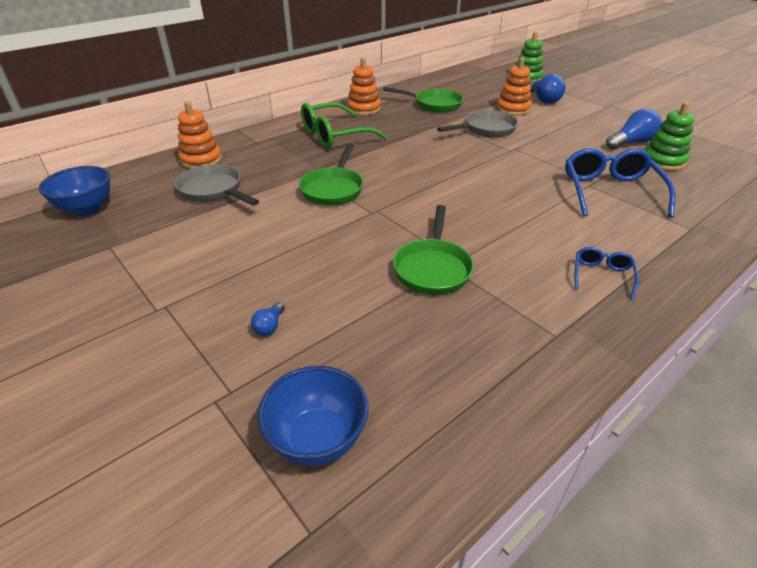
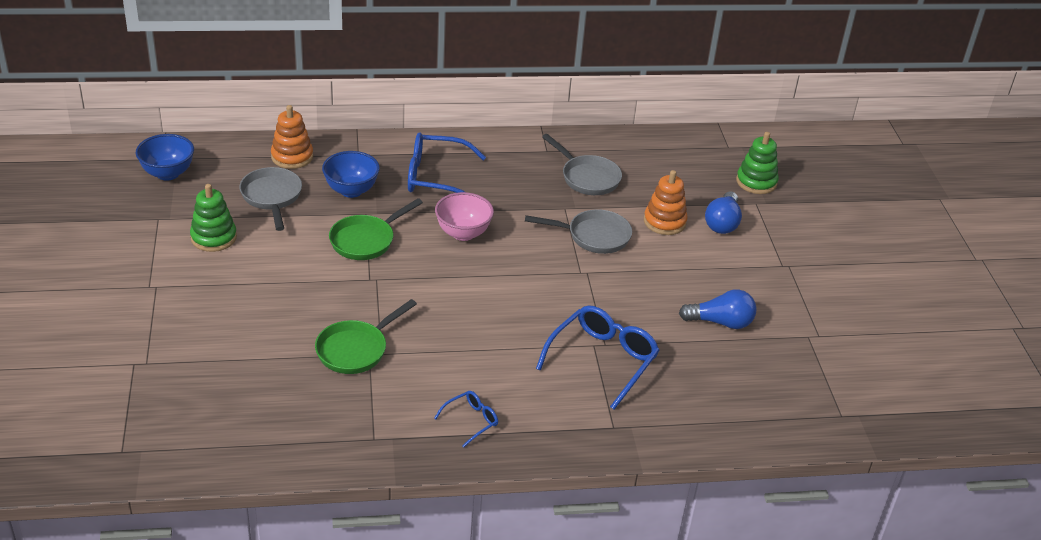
camera: 30 degrees right, 0 degrees up
(270, 326) = (205, 334): blue light bulb -> none
(317, 439) = (166, 414): blue bowl -> blue bowl (351, 190)
(335, 135) = (437, 177): green glasses -> blue glasses
(364, 109) = (505, 152): orange stacking toy -> none
(400, 158) = (463, 233): none -> pink bowl
(434, 104) = (587, 177): green pan -> grey pan
(663, 161) = (714, 357): green stacking toy -> green stacking toy (213, 237)

